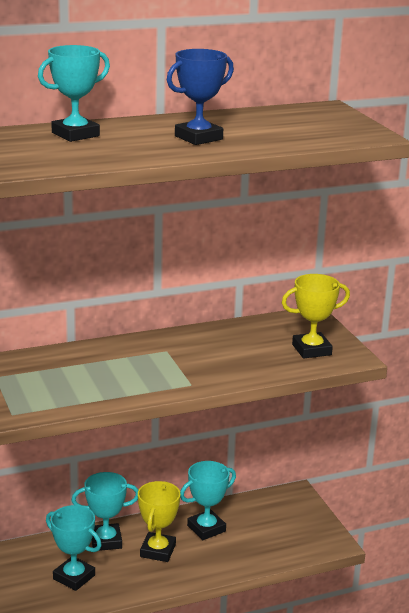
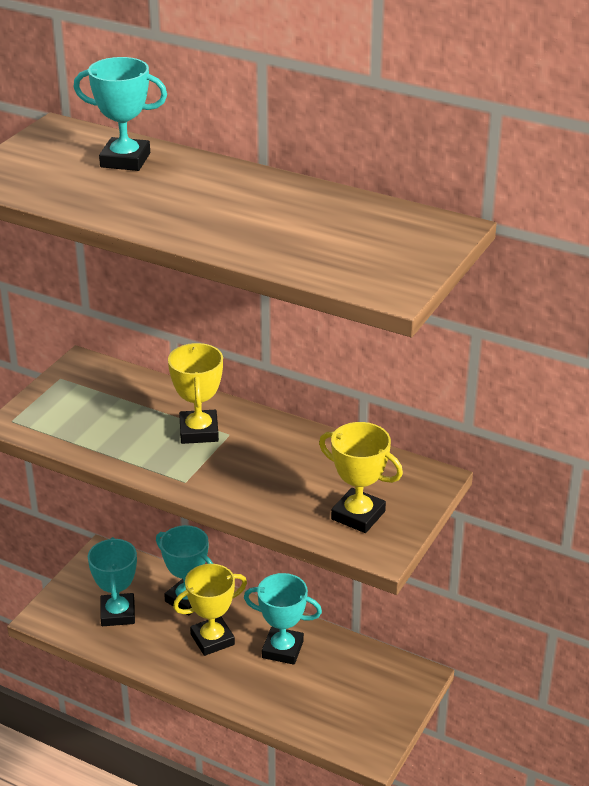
camera: 50 degrees right, 10 degrees up
(146, 358) = (199, 431): none -> yellow trophy
(198, 138) = (215, 212): blue trophy -> none

